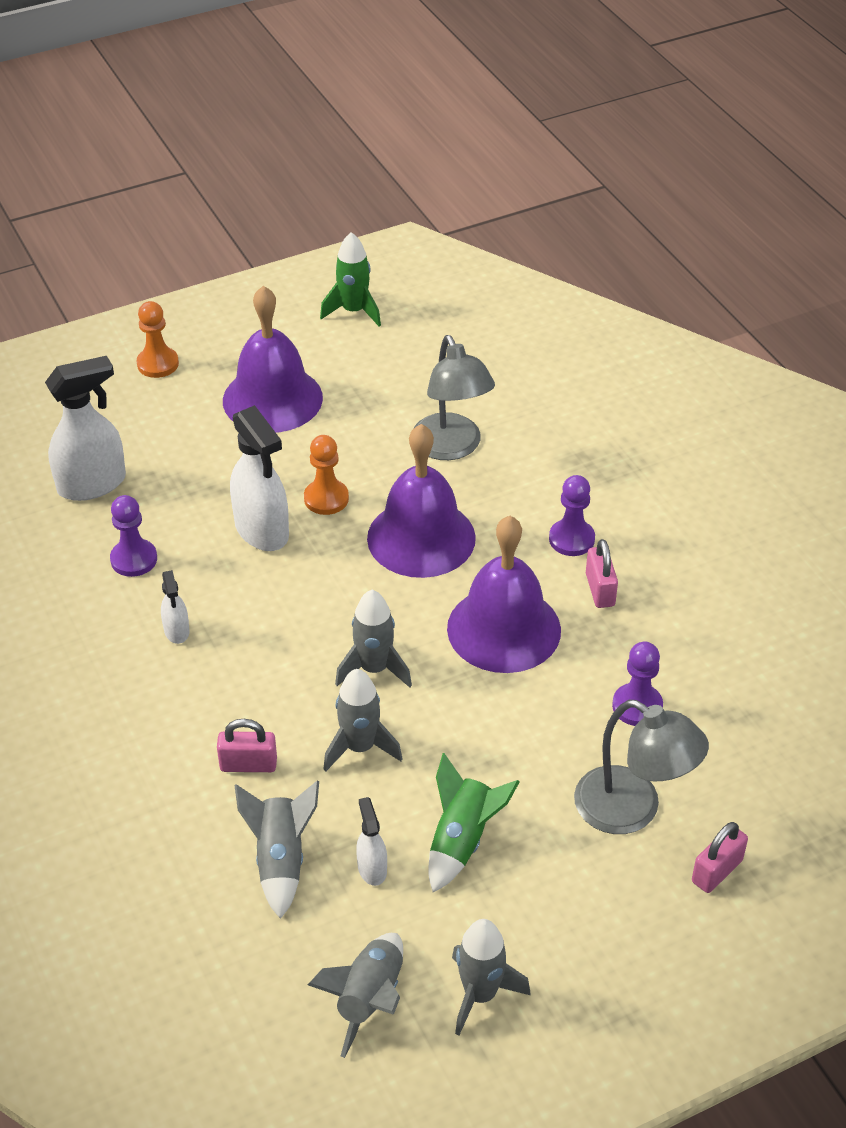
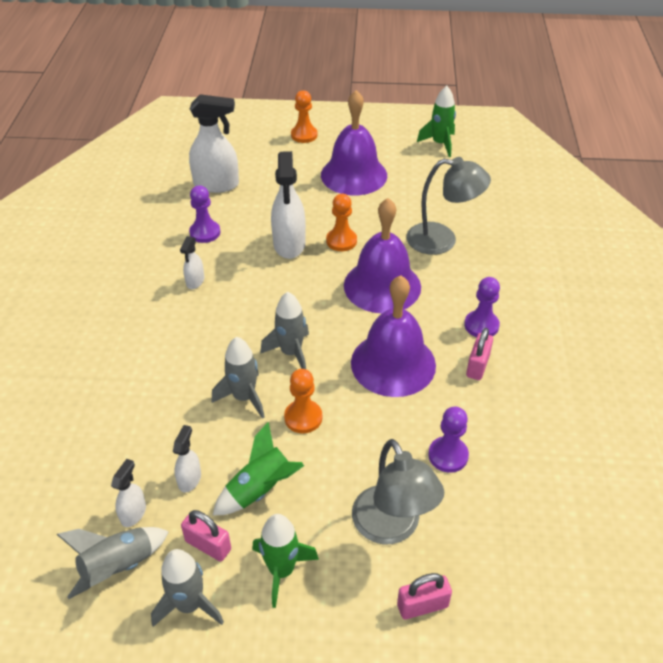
camera: 30 degrees right, 0 degrees up
(248, 764) = (170, 377): pink padlock -> pink padlock (208, 545)
(281, 859) = (141, 445): grey rocket -> none
(337, 936) = (133, 513): none -> white spray bottle
(448, 738) = (303, 418): none -> orange pawn
(451, 448) = (442, 240): grey lamp -> grey lamp turned 90 degrees counterclockwise
(551, 911) = (281, 570): none -> green rocket

